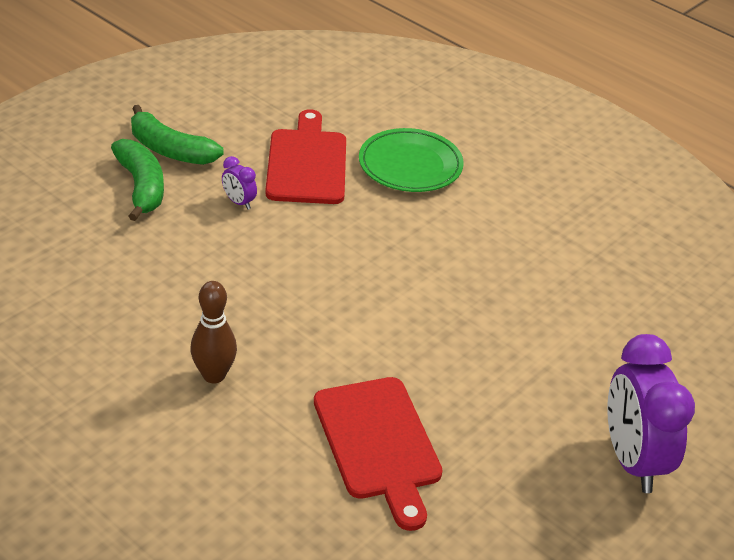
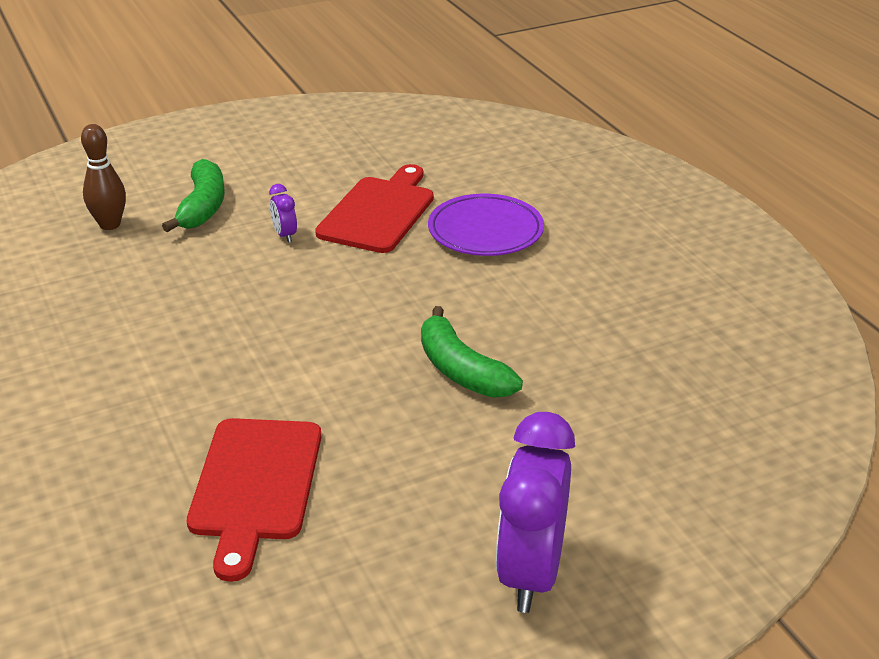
camera: 25 degrees right, 5 degrees down
(170, 150) = (254, 180): green banana -> green banana (461, 370)
(214, 375) = (140, 383): brown bowling pin -> brown bowling pin (110, 224)
(410, 165) = (485, 231): green plate -> purple plate

